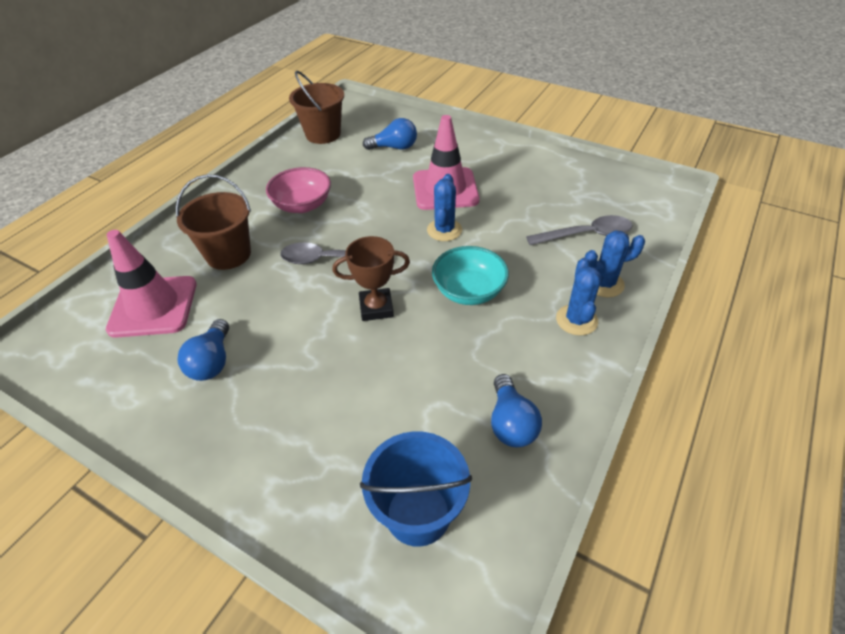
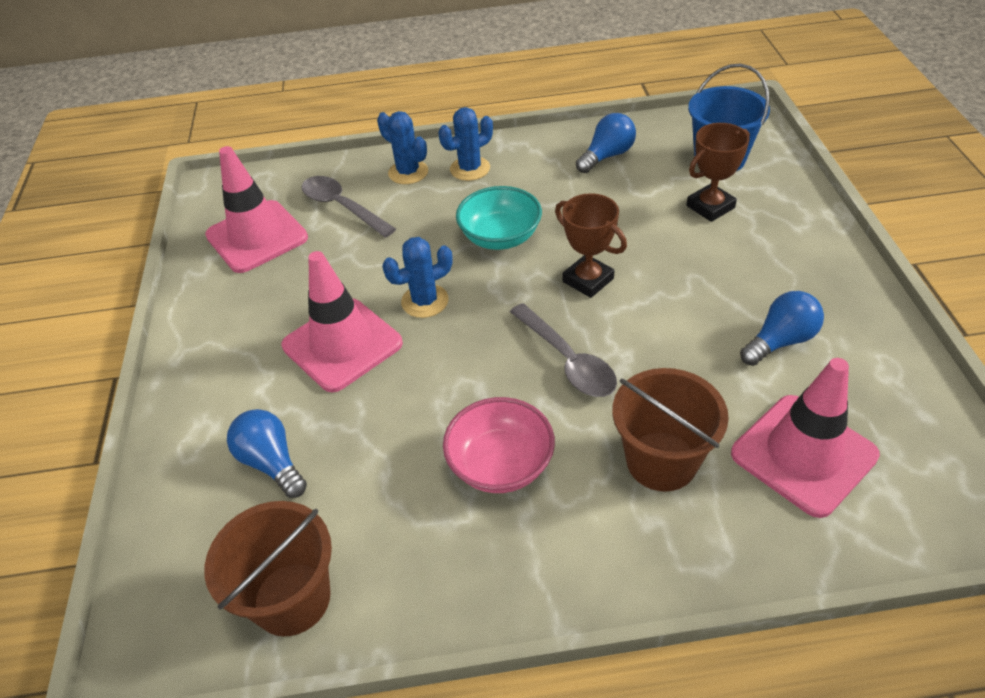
camera: 125 degrees left, 0 degrees up
(364, 440) = (710, 207): none -> brown trophy
(586, 191) = (257, 237): none -> pink traffic cone

